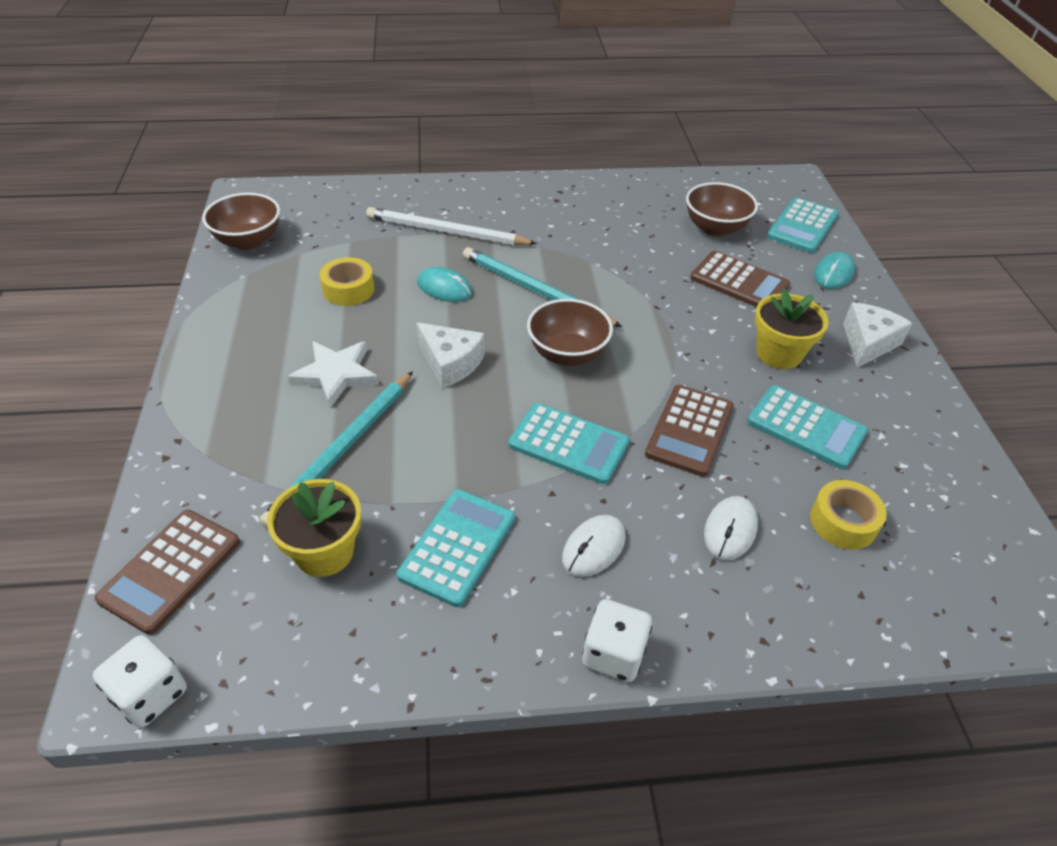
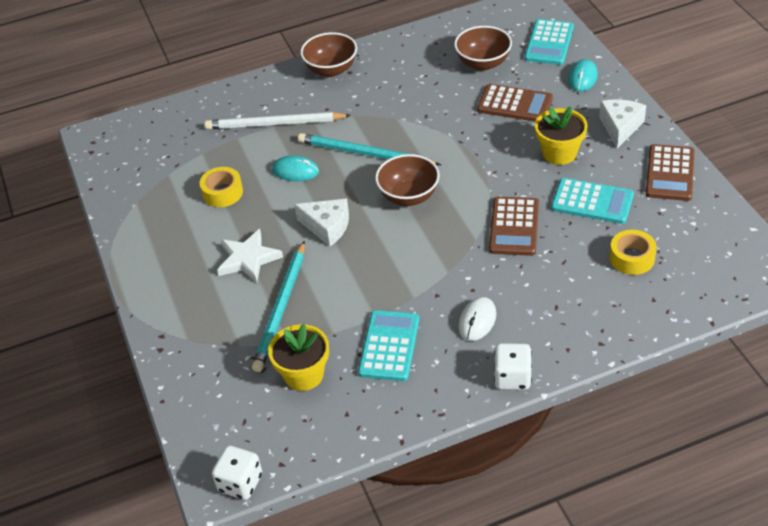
camera: 10 degrees left, 0 degrees up
(170, 570) = (209, 415): brown calculator -> brown calculator (670, 173)
(248, 241) = (121, 175): brown bowl -> brown bowl (331, 69)
(568, 444) = (435, 259): turquoise calculator -> none
(730, 530) = (561, 284): white mouse -> none

